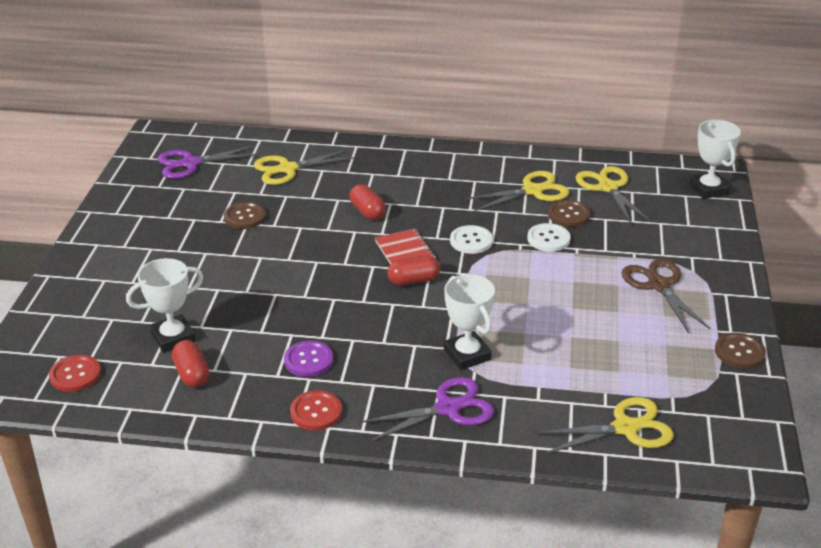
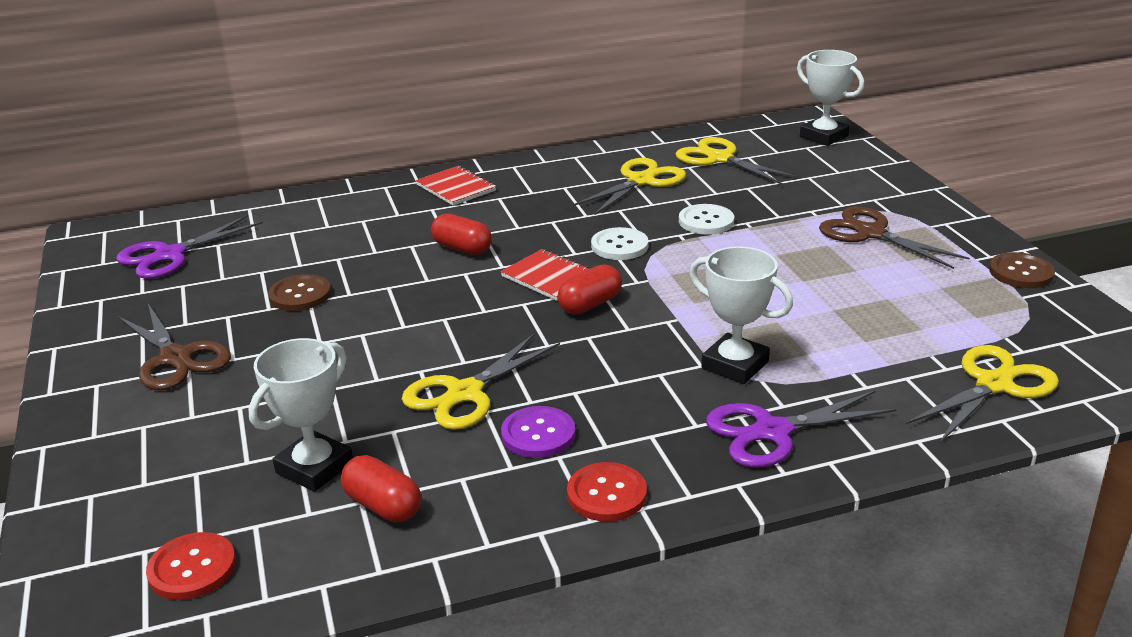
camera: 25 degrees left, 5 degrees down
(148, 240) = (176, 358): none -> brown scissors
(287, 169) = (315, 230): yellow scissors -> yellow scissors (465, 393)
(401, 160) = (456, 188): none -> red notebook
(448, 408) = (772, 432): purple scissors -> purple scissors turned 150 degrees counterclockwise
(568, 215) = (704, 193): brown button -> none

